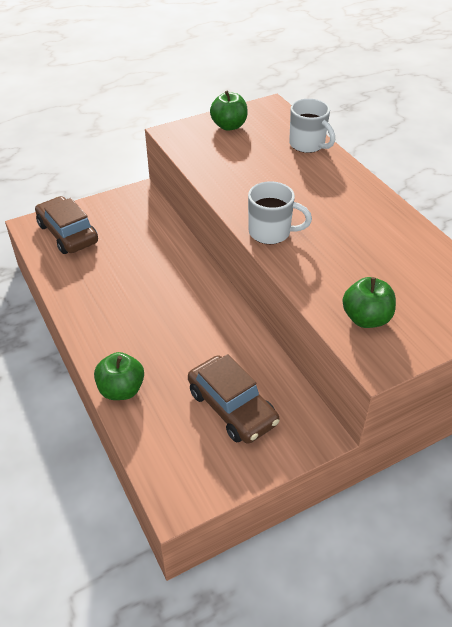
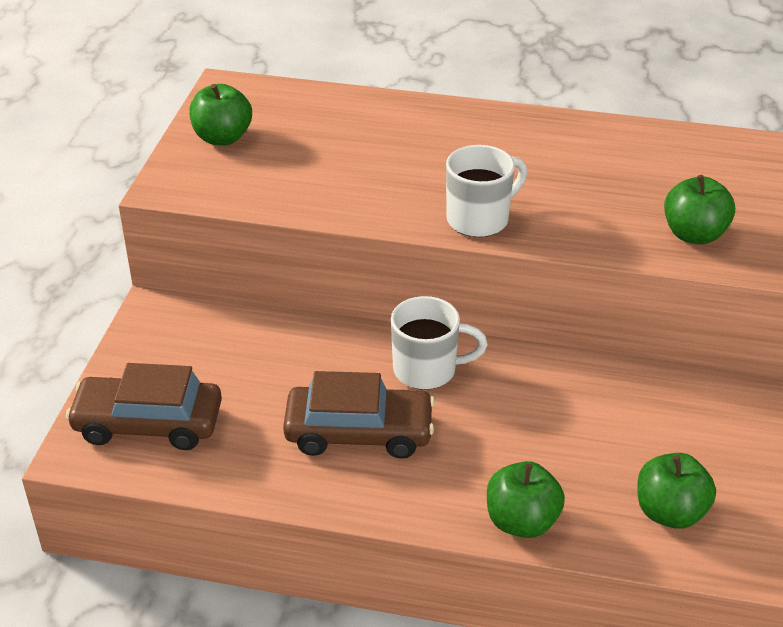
camera: 50 degrees left, 5 degrees down
(185, 448) = (670, 512): none -> green apple
(232, 407) = (643, 439): brown car -> brown car (359, 432)
(308, 145) = (349, 106): white mug -> white mug (427, 370)

